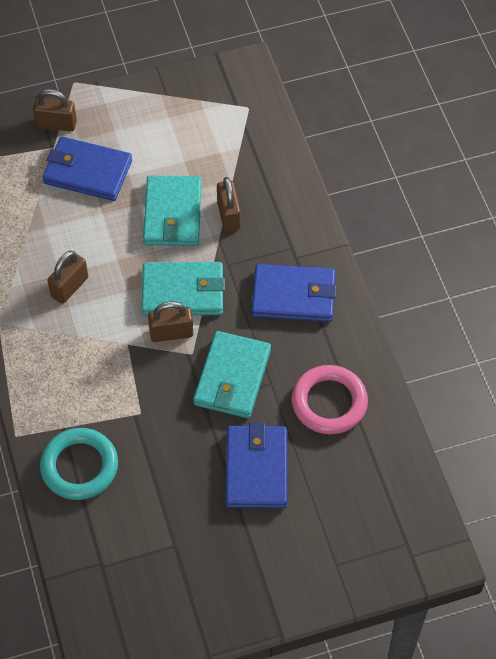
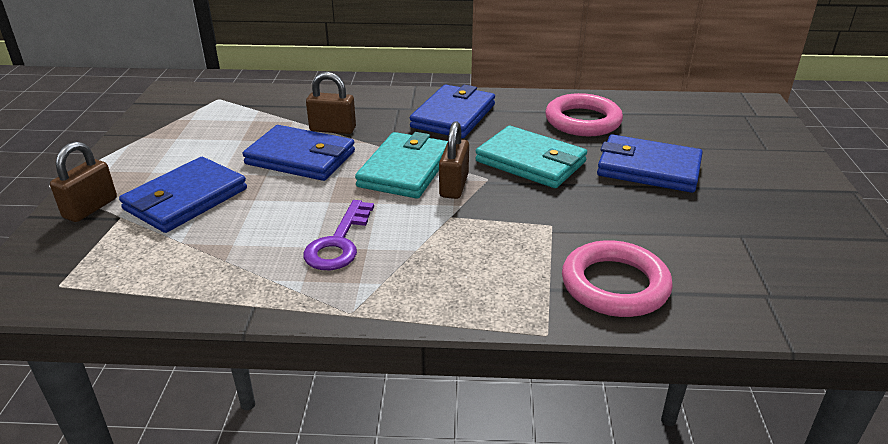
camera: 70 degrees left, 25 degrees down
(69, 287) = (339, 243): brown padlock -> purple key
(79, 466) = (615, 285): turquoise ring -> pink ring
(172, 214) = (300, 158): turquoise wallet -> blue wallet

